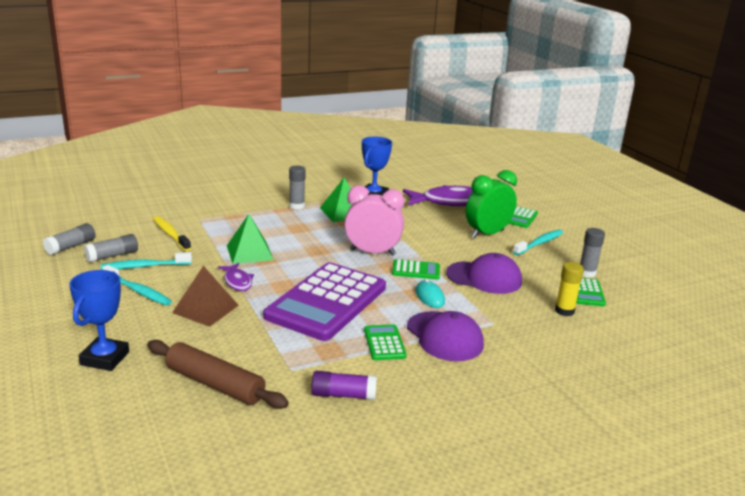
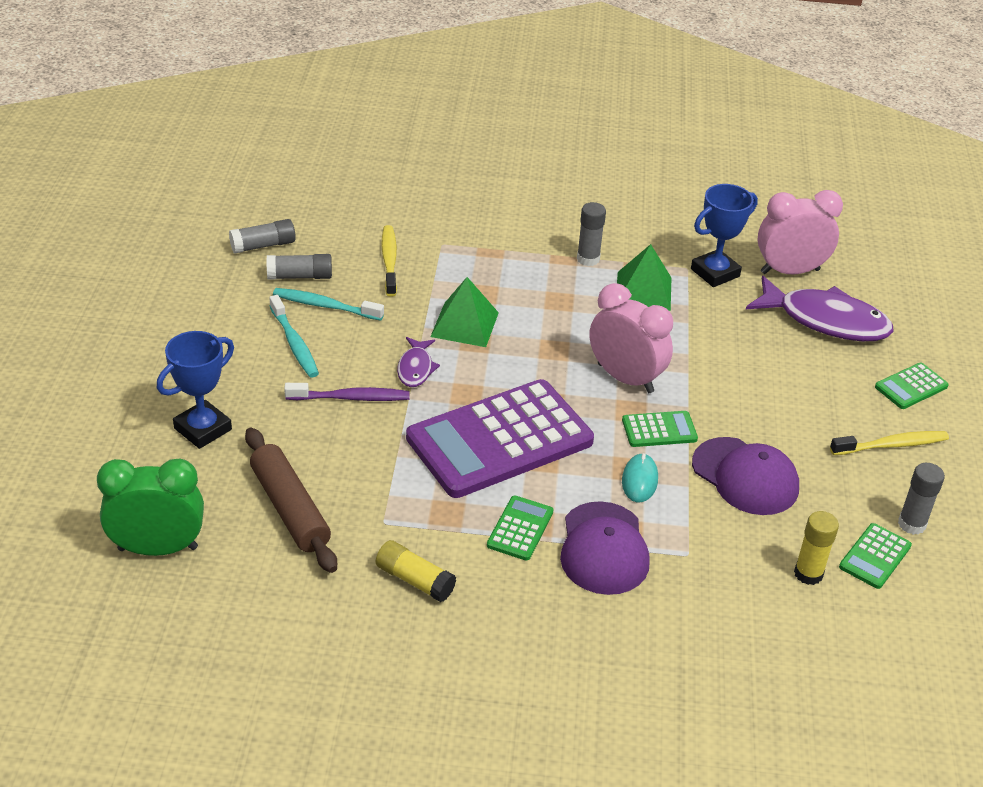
camera: 30 degrees right, 15 degrees up
(205, 309) = (350, 398): brown pyramid -> purple toothbrush
(343, 395) = (414, 580): purple glue stick -> yellow glue stick
(411, 187) = (790, 271): none -> pink clock
(416, 270) = (659, 430): green calculator -> green calculator turned 45 degrees counterclockwise
(487, 234) = (825, 400): green clock -> green clock (158, 548)
(539, 243) = (891, 445): turquoise toothbrush -> yellow toothbrush

